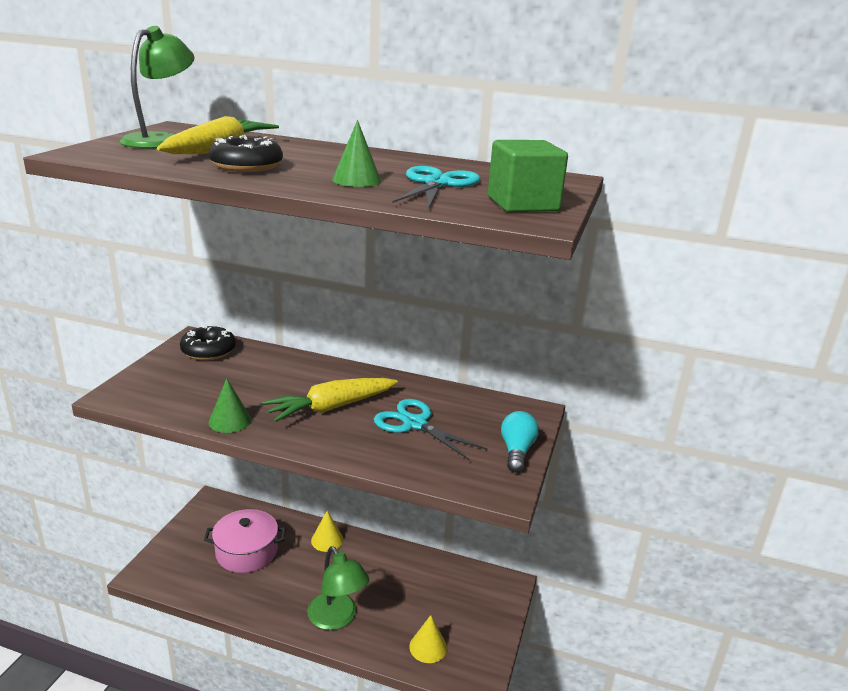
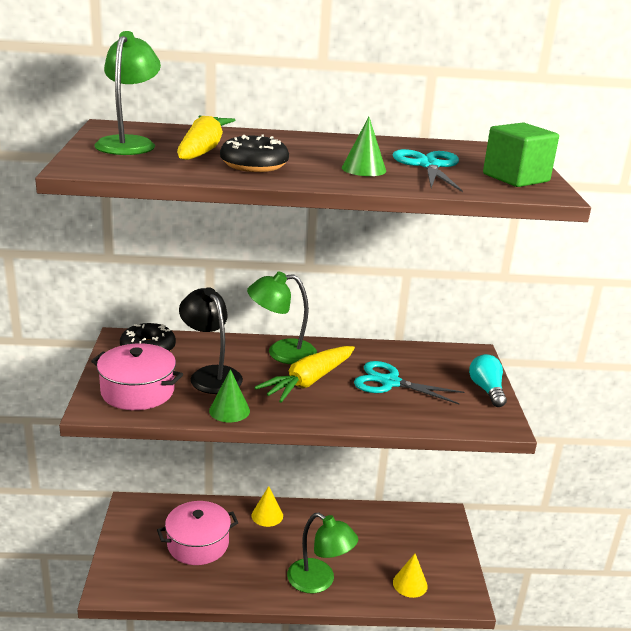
camera: 20 degrees left, 0 degrees up
(164, 387) = (137, 391): none -> pink pot
(243, 384) = (211, 375): none -> black lamp
(329, 375) = (281, 352): none -> green lamp

